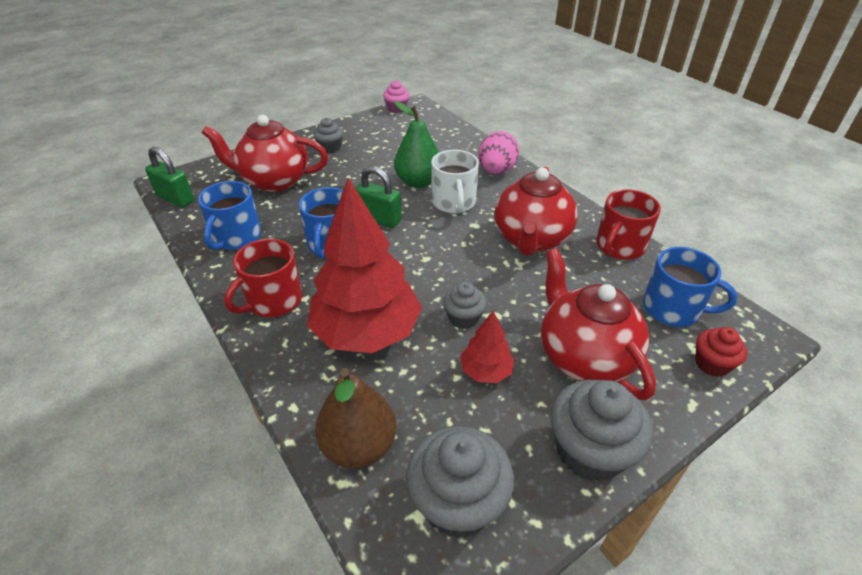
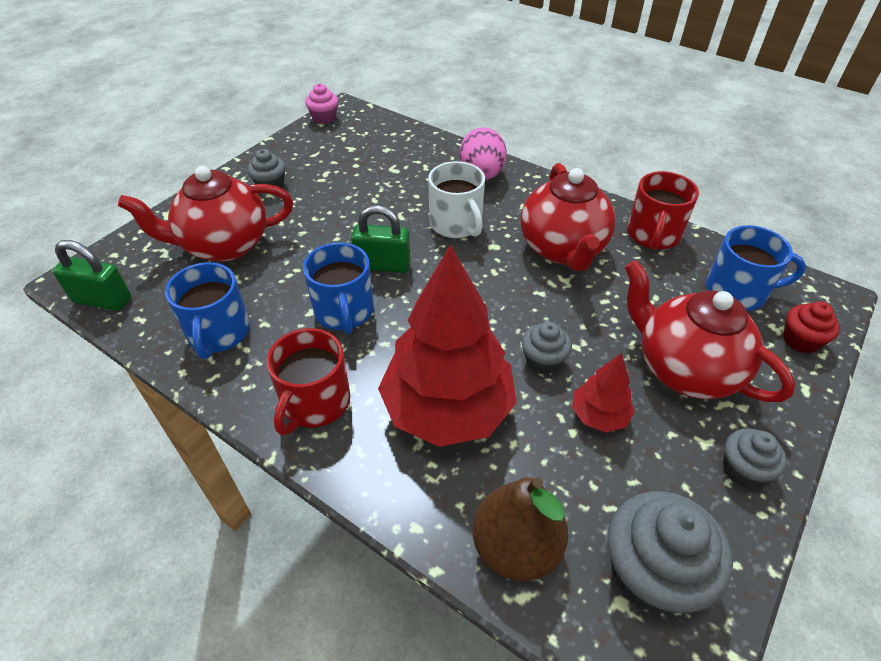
camera: 20 degrees left, 5 degrees up
(418, 182) = (402, 207): green pear -> none
(589, 451) = (743, 470): grey cupcake -> grey cupcake, size x0.56

